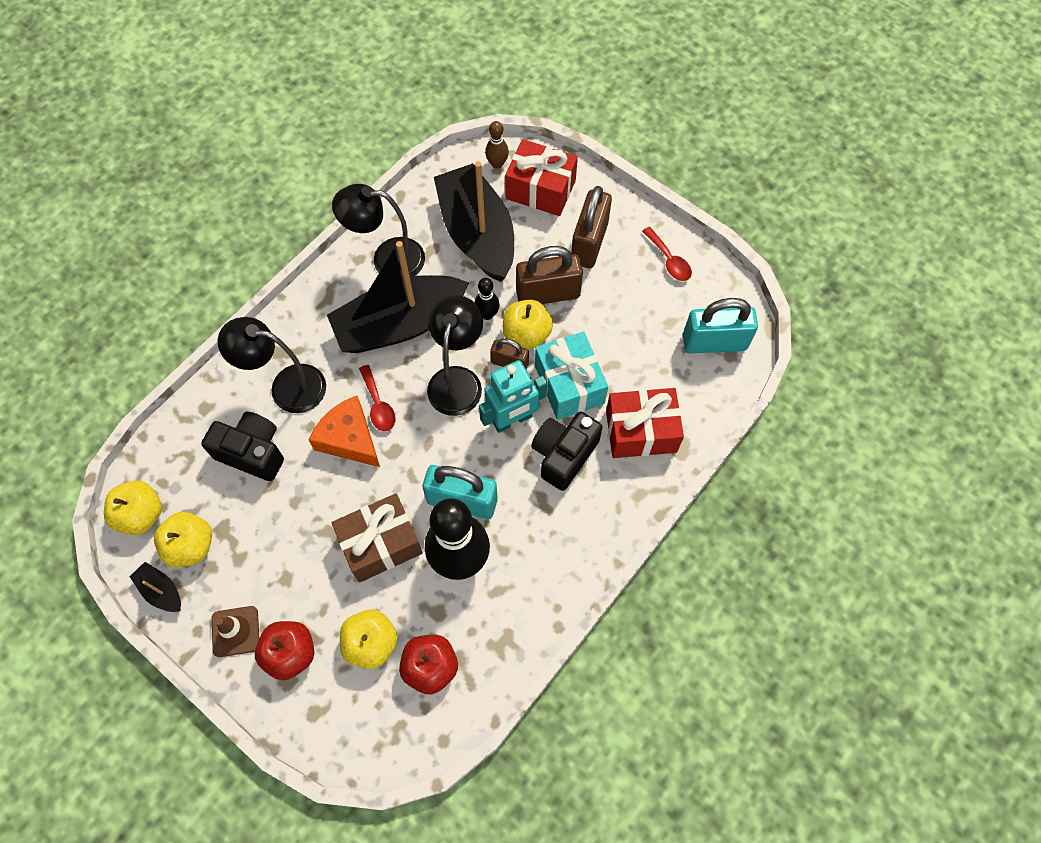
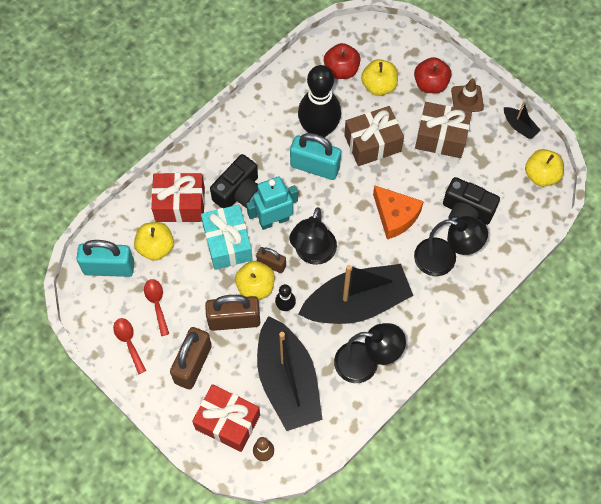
camera: 175 degrees left, 0 degrees up
(191, 546) = (503, 152): yellow apple -> yellow apple (156, 247)
(280, 562) = (441, 137): none -> brown gift
(378, 405) = (374, 239): red spoon -> red spoon (157, 303)

